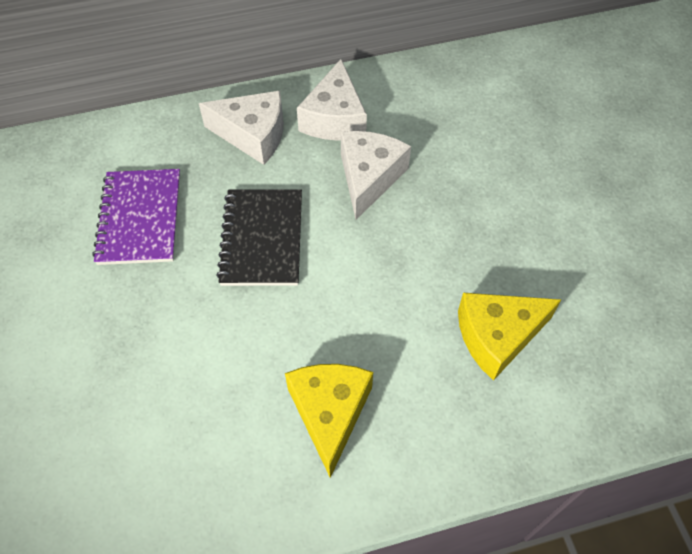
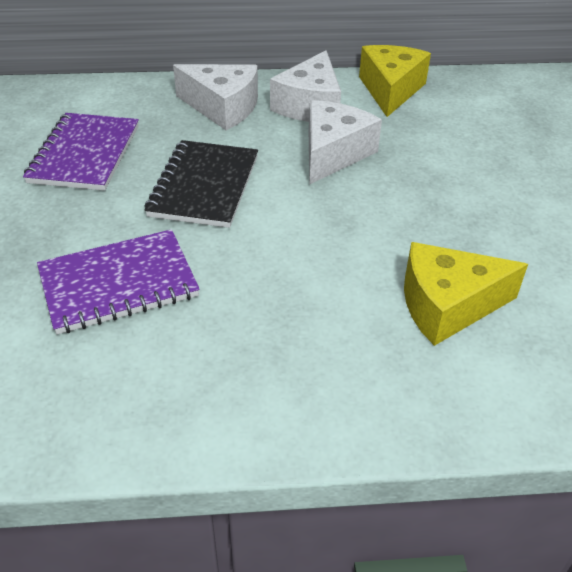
camera: 10 degrees right, 15 degrees down
(218, 366) = (118, 284): none -> purple notebook
(330, 413) = (230, 346): yellow cheese -> yellow cheese (390, 90)

